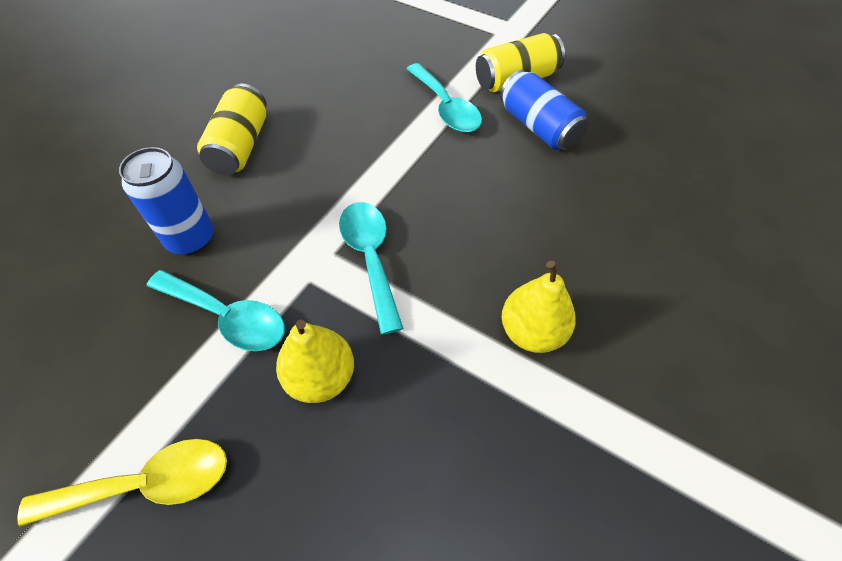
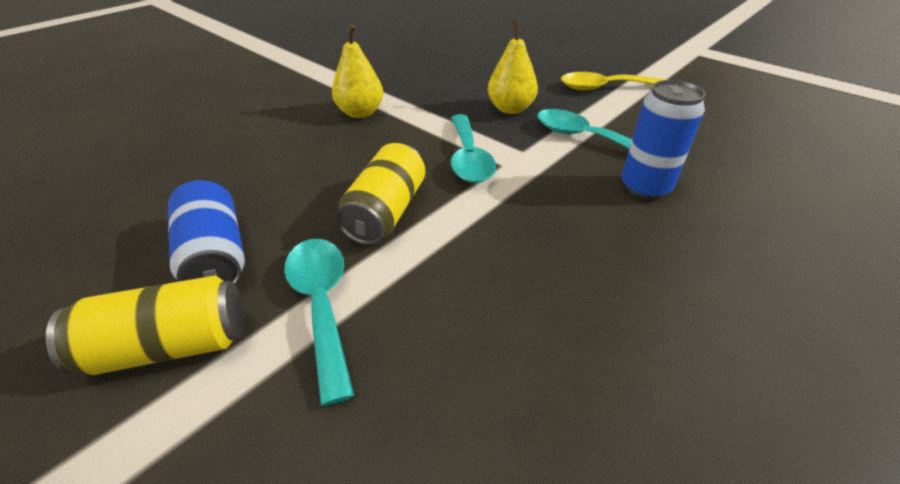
camera: 170 degrees left, 15 degrees down
(240, 146) = (636, 281): yellow can -> yellow can (386, 212)

